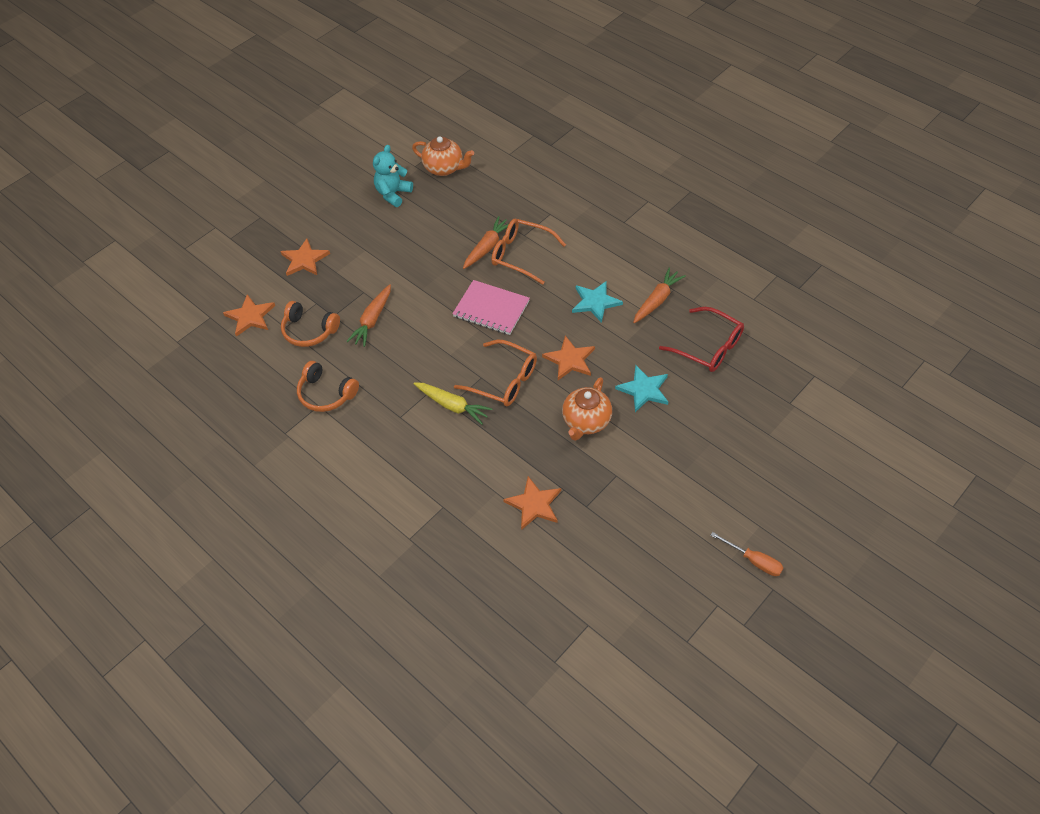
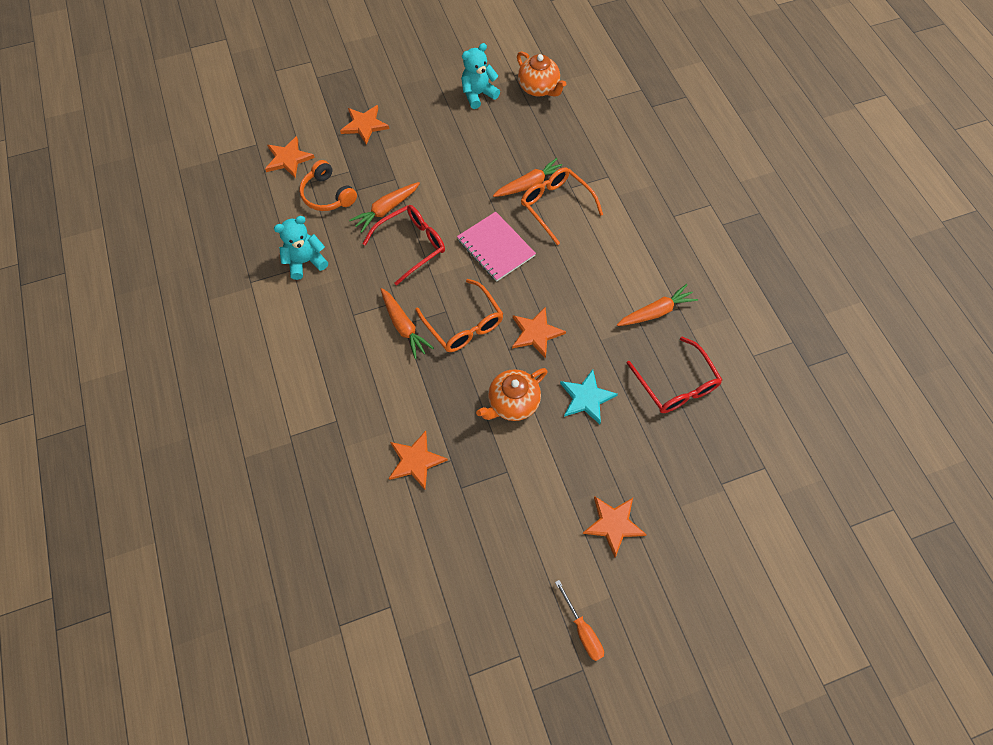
camera: 25 degrees right, 10 degrees up
(326, 393) = (306, 262): orange headphones -> turquoise teddy bear
(415, 339) = (411, 245): none -> red glasses
(452, 406) = (404, 326): yellow carrot -> orange carrot
(595, 302) = (595, 286): turquoise star -> none
(727, 472) = (613, 524): none -> orange star

